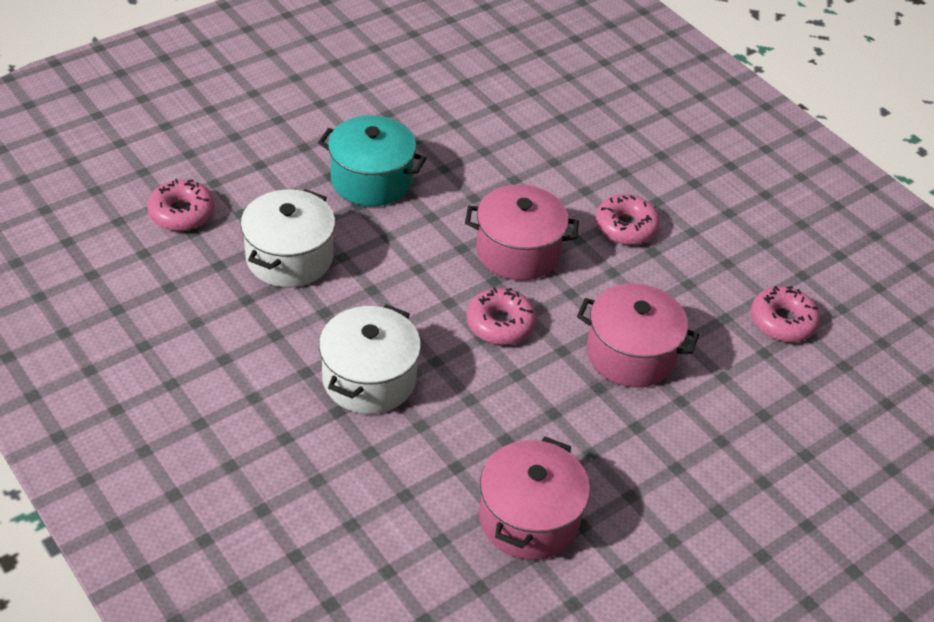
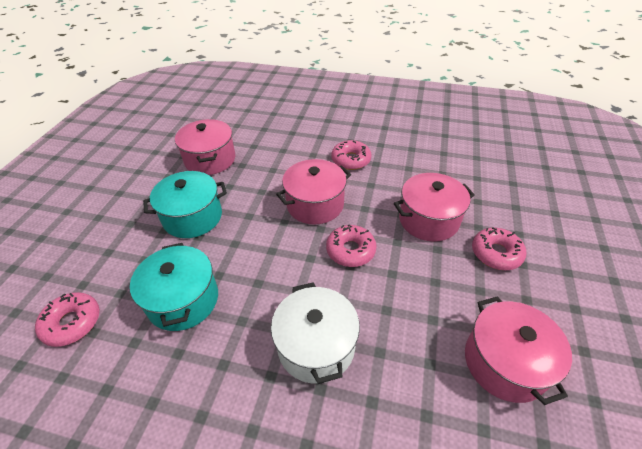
camera: 35 degrees left, 0 degrees up
(289, 257) = (183, 300): white pot -> turquoise pot
(454, 121) = (210, 160): none -> pink pot
(782, 321) = (464, 159): pink donut -> pink donut (496, 253)

